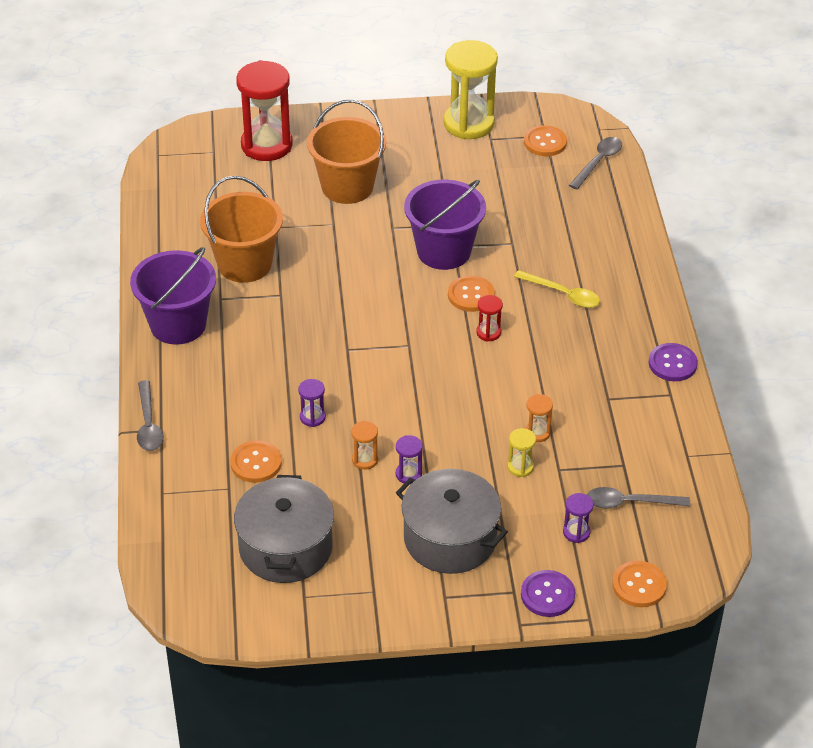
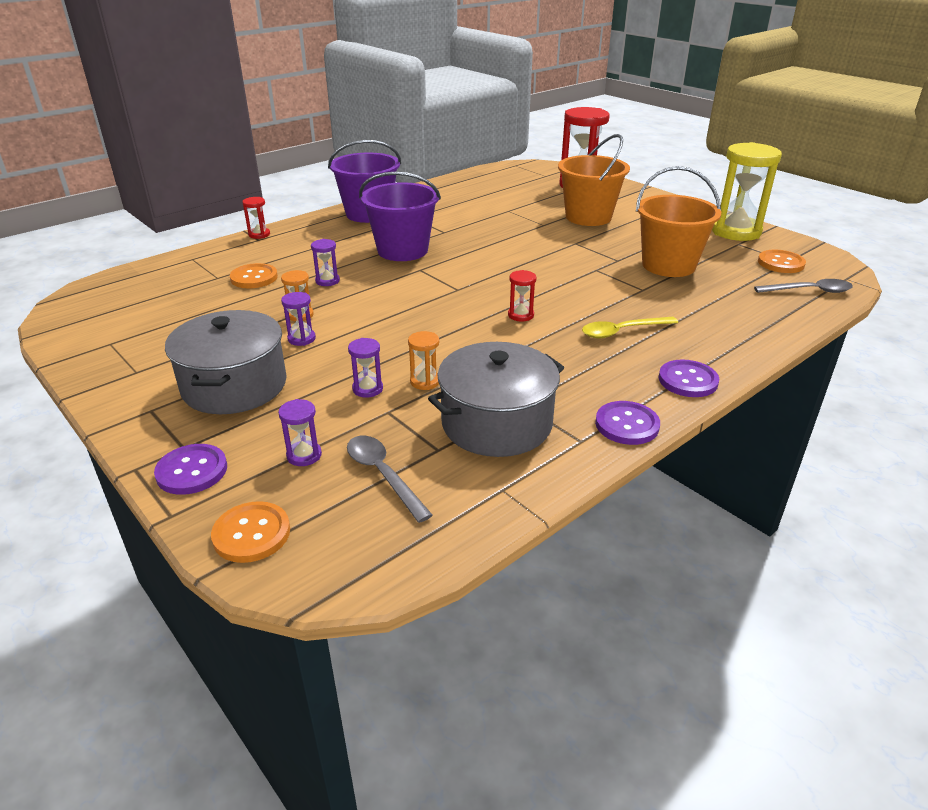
camera: 55 degrees right, 10 degrees down
(148, 424) = (259, 234): grey spoon -> red hourglass
(244, 264) = (457, 213): orange bucket -> orange bucket (668, 265)
(285, 547) = (165, 317): grey pot -> grey pot (496, 423)
(444, 251) = (583, 267): purple bucket -> purple bucket (402, 250)
(471, 295) = (553, 293): orange button -> none
(520, 467) = (367, 389): yellow hourglass -> purple hourglass
(563, 294) = (622, 331): yellow spoon -> yellow spoon turned 75 degrees clockwise
(651, 304) = (688, 380): none -> purple button

